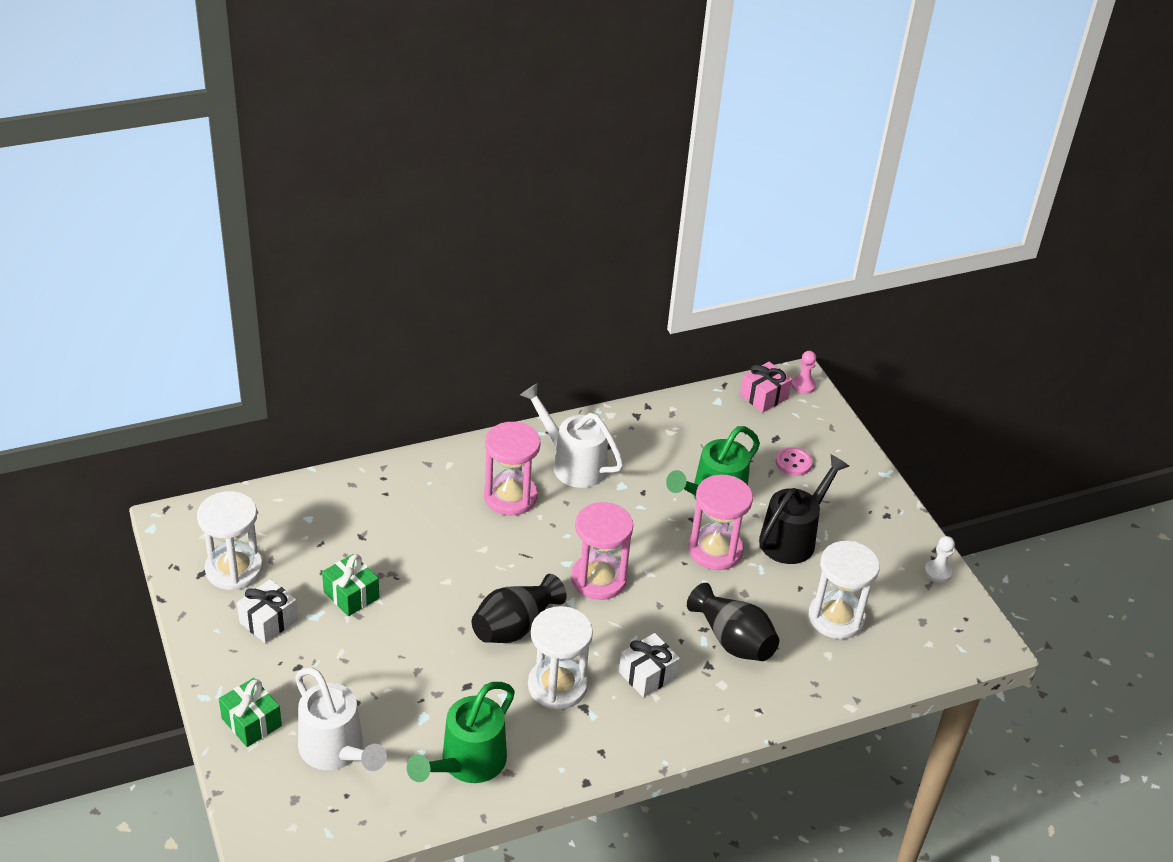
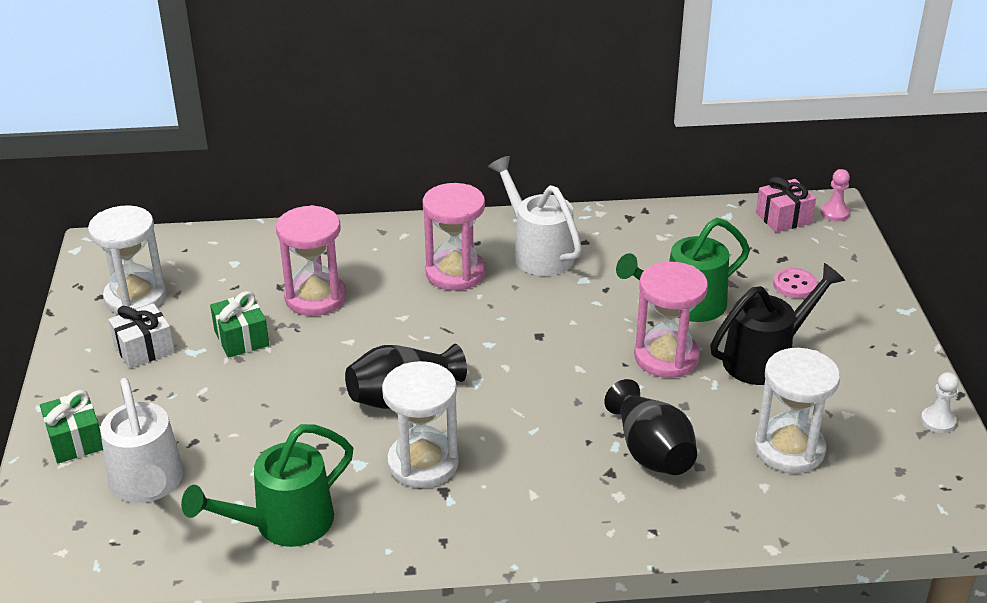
camera: 20 degrees right, 5 degrees down
(599, 579) = (518, 365): pink hourglass -> pink hourglass (315, 297)
(647, 675) = (533, 470): white gift -> none

